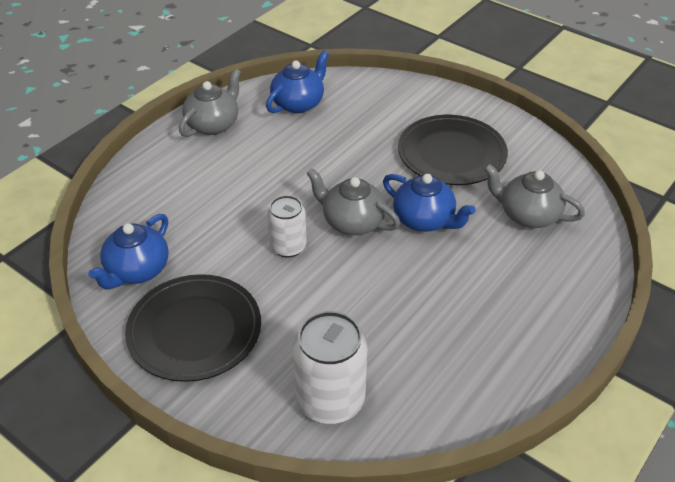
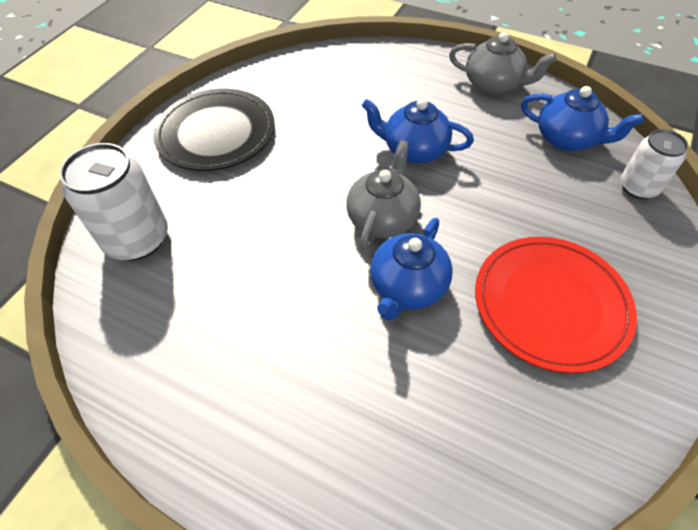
camera: 80 degrees right, 10 degrees up
(137, 270) = (280, 85): blue teapot -> blue teapot (414, 150)
(288, 247) = (331, 173): white can -> white can (638, 187)
(451, 154) = (550, 304): black plate -> red plate
(528, 215) = (457, 414): grey teapot -> none

